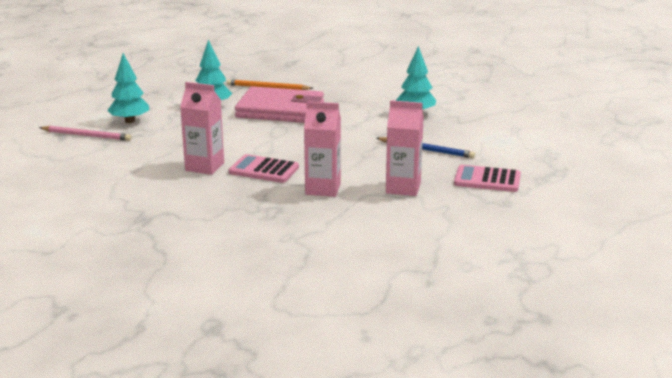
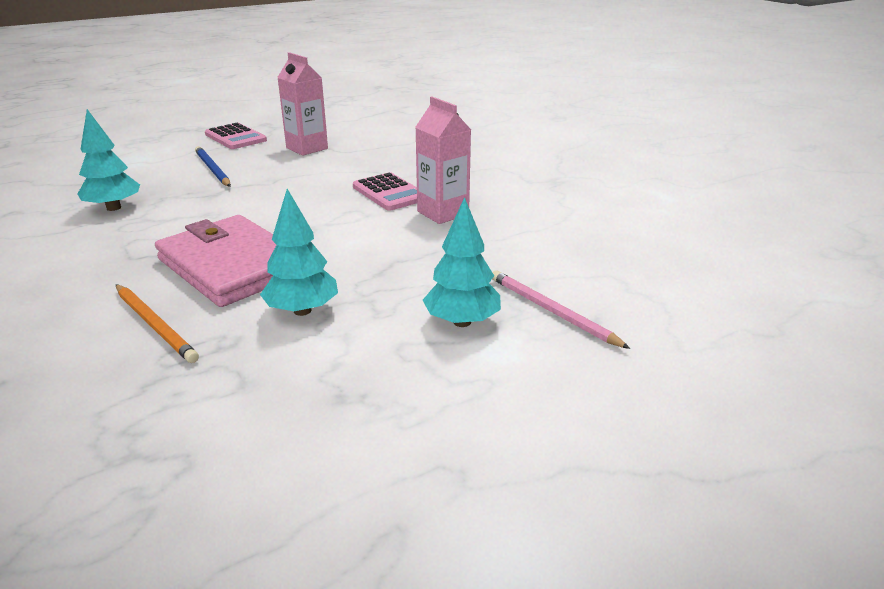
camera: 145 degrees left, 5 degrees up
(323, 189) = (368, 164): pink carton -> none

